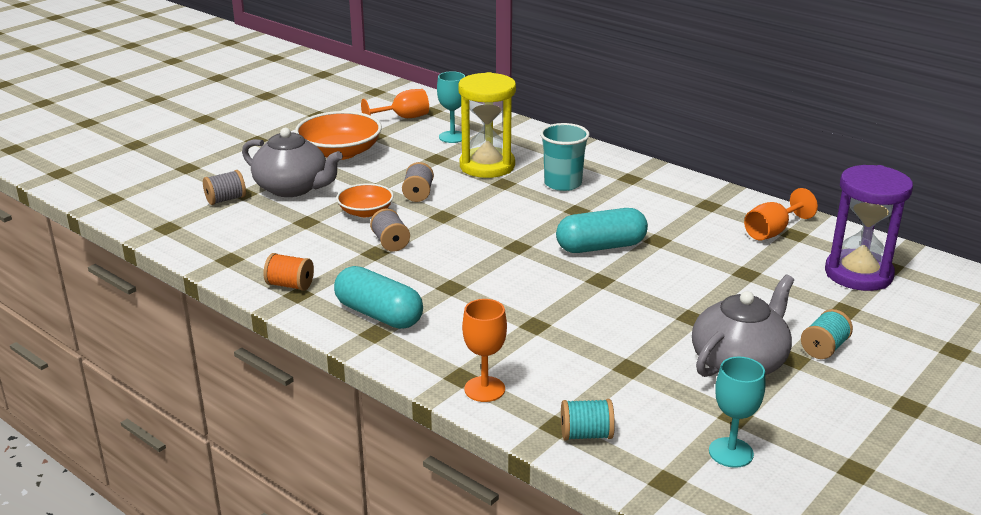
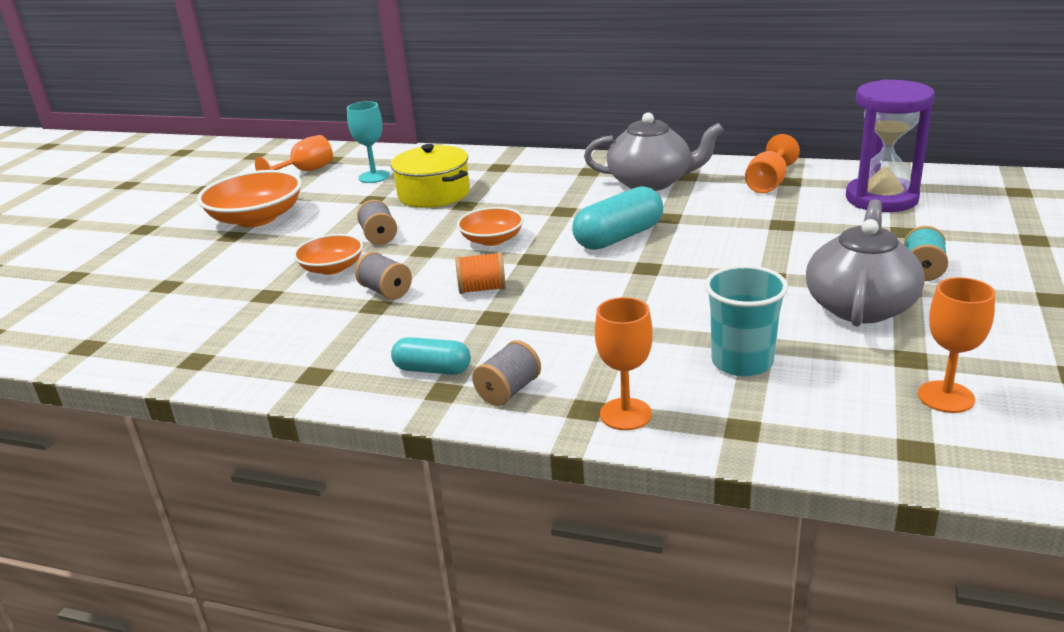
camera: 20 degrees left, 0 degrees up
(226, 199) = (147, 297): grey spool -> grey spool (508, 391)
(290, 285) = (296, 368): orange spool -> orange spool (482, 289)
(292, 188) = (225, 266): grey teapot -> grey teapot (651, 182)
(379, 314) = (432, 369): turquoise capsule -> turquoise capsule, size x0.62
(487, 166) = (434, 194): yellow hourglass -> yellow pot
(500, 221) = (492, 239): none -> orange bowl
(562, 184) = (527, 191): turquoise cup -> turquoise cup (742, 362)
(586, 435) = (782, 428): turquoise spool -> none
(731, 452) = (946, 397): turquoise goblet -> orange goblet

